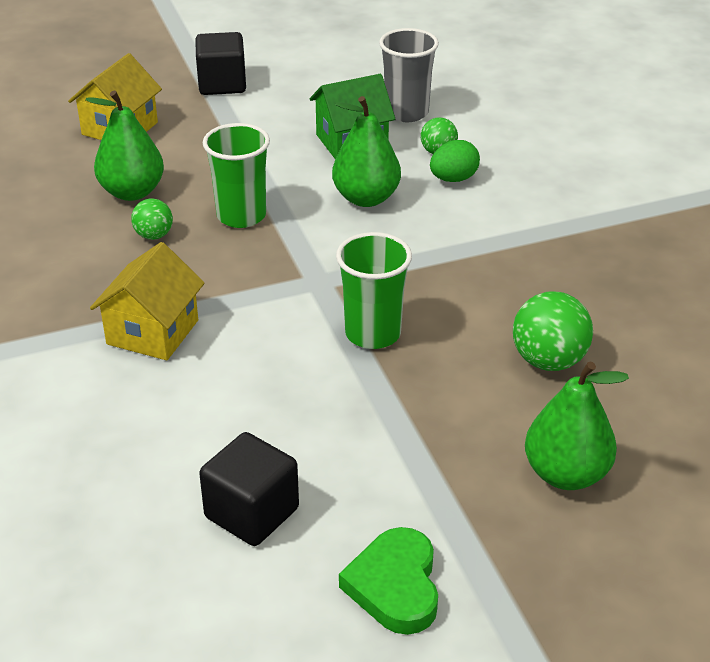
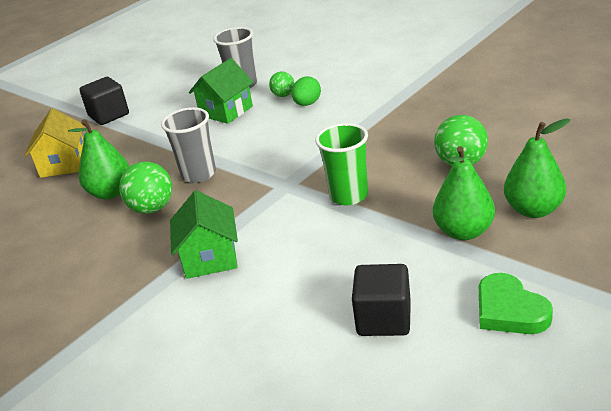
camera: 25 degrees left, 5 degrees down
(152, 332) = (210, 258): yellow house -> green house
(154, 235) = (152, 208): green ball -> green ball, size x1.70
(241, 216) = (198, 174): green cup -> grey cup
(366, 198) = (267, 133): green pear -> green pear (464, 231)

